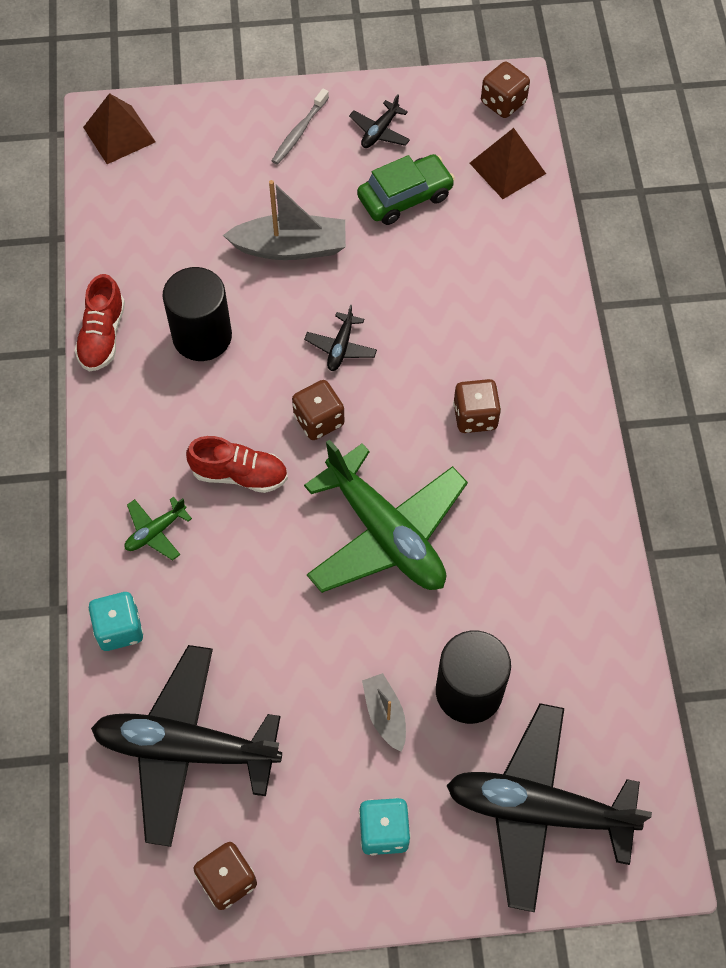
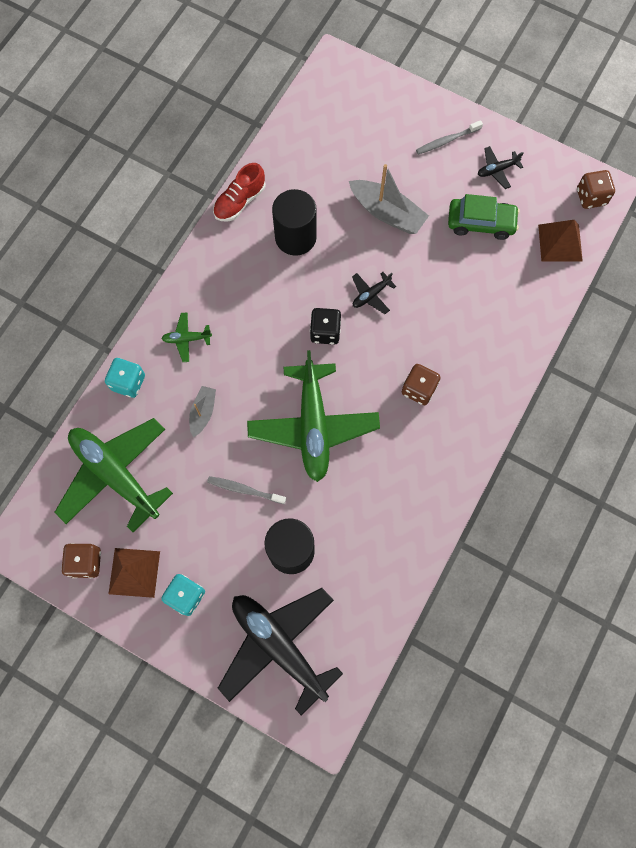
camera: 35 degrees right, 10 degrees up
(119, 134) = (338, 78): brown pyramid -> brown pyramid (134, 572)
(186, 749) = (115, 475): black plane -> green plane
(239, 474) = (256, 335): red shoe -> none
(319, 420) = (325, 332): brown dice -> black dice
(360, 659) = (244, 490): none -> grey toothbrush
(385, 714) = (235, 531): grey boat -> grey boat (203, 412)

